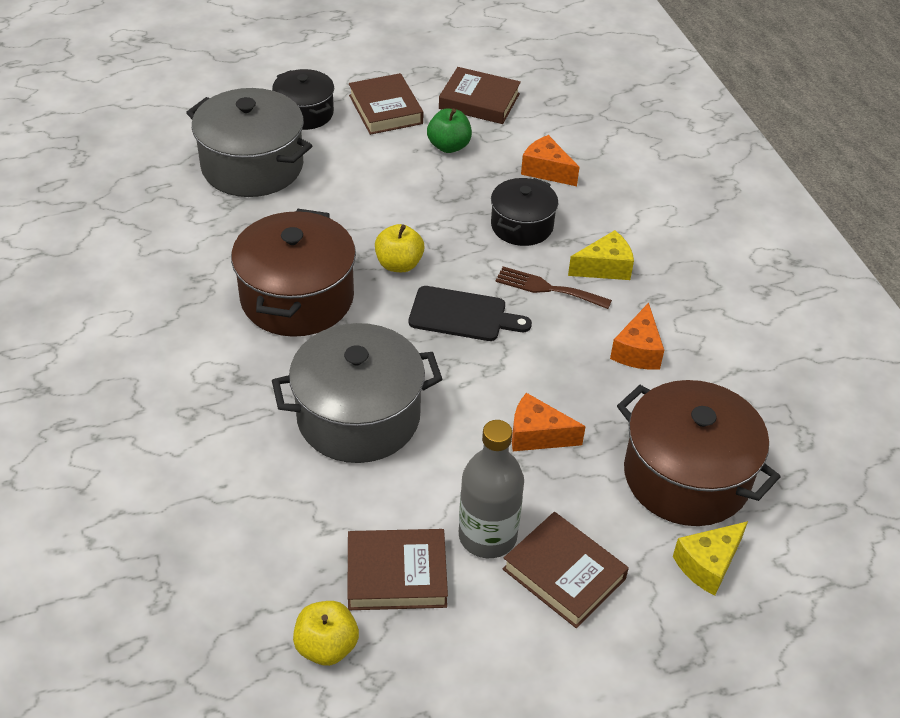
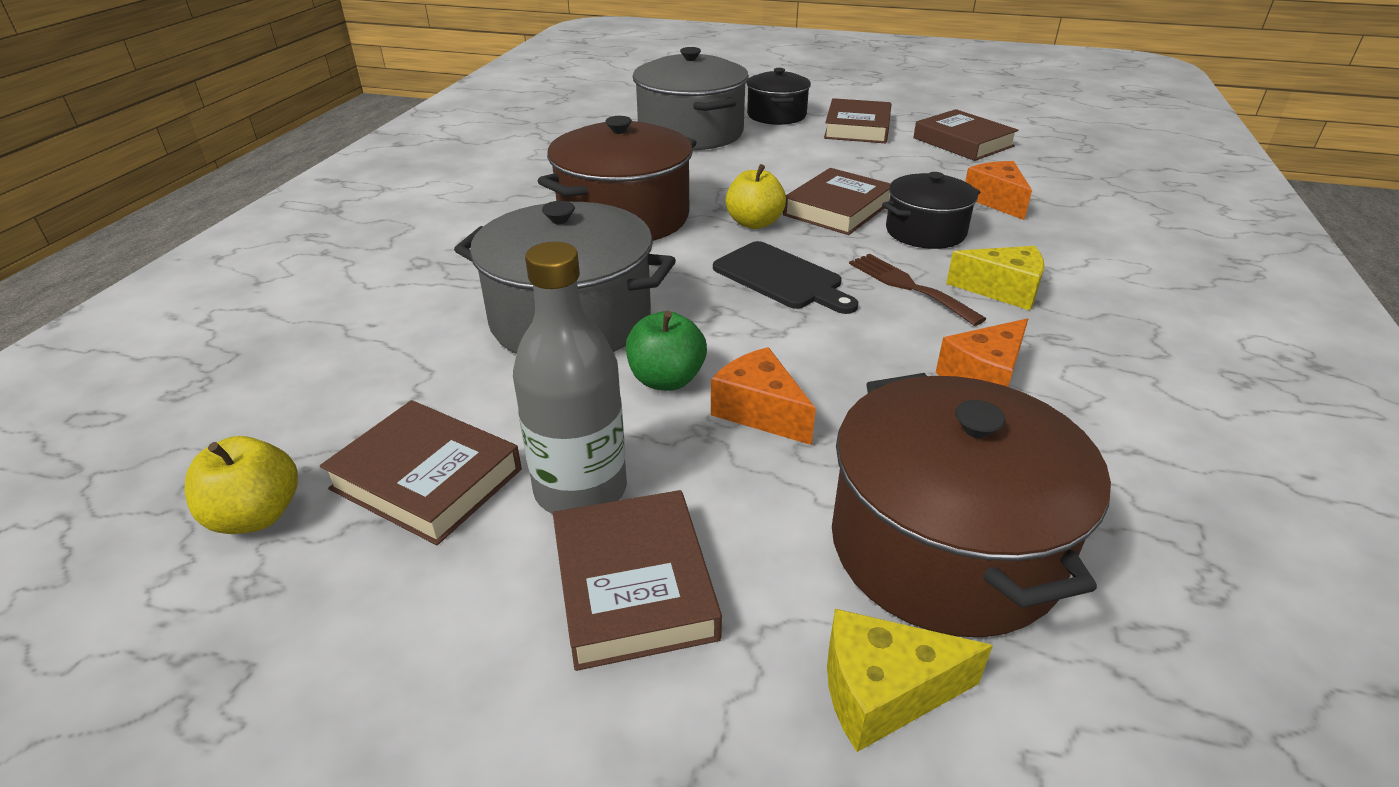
camera: 35 degrees right, 10 degrees down
(445, 224) = (837, 209): none -> brown book
(449, 146) = (898, 162): green apple -> green apple (666, 379)

